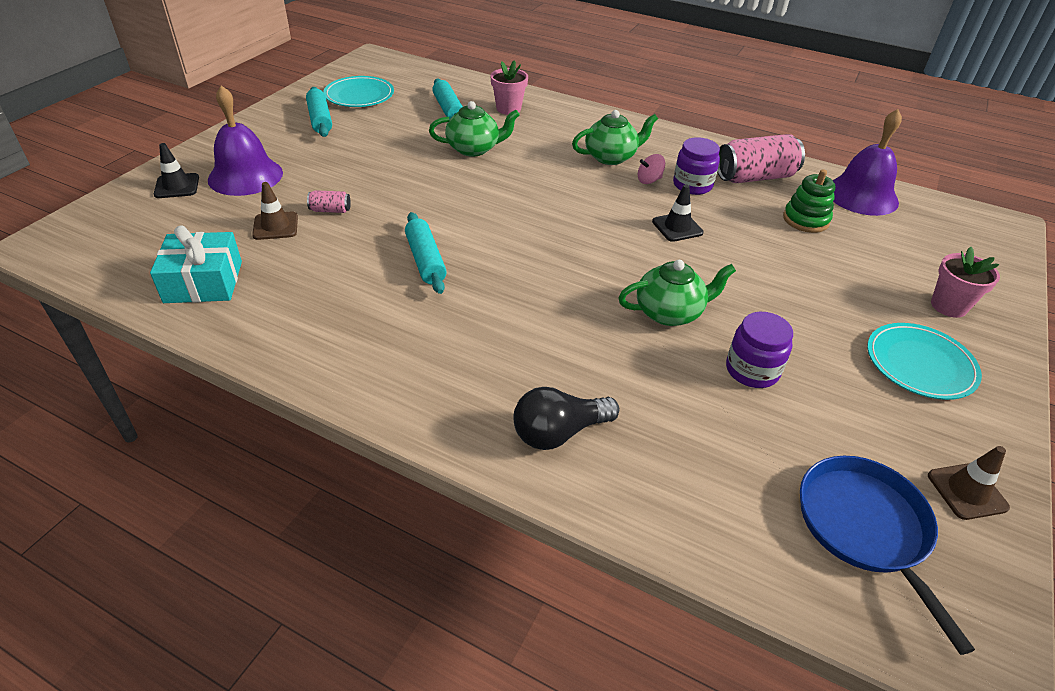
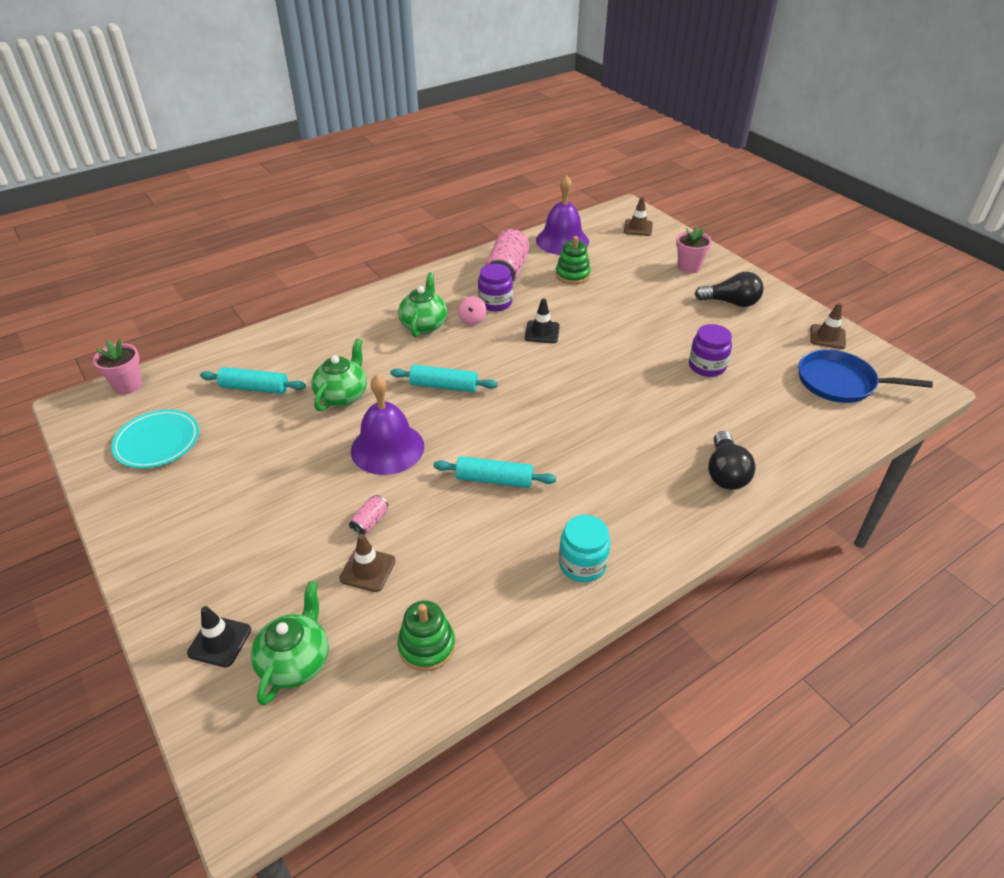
camera: 60 degrees left, 0 degrees up
(203, 282) = (427, 646): turquoise gift -> green stacking toy
(245, 176) = (249, 575): purple bell -> purple bell (387, 448)
(320, 119) = (181, 486): turquoise rolling pin -> turquoise rolling pin (444, 386)
(343, 349) = (582, 564): none -> turquoise jar
(508, 109) = (291, 350): pink flower pot -> pink flower pot (128, 385)
(670, 312) = (634, 376): green teapot -> green teapot (296, 661)
(920, 364) = (731, 302): turquoise plate -> black light bulb
(974, 243) = (638, 228): none -> brown traffic cone

